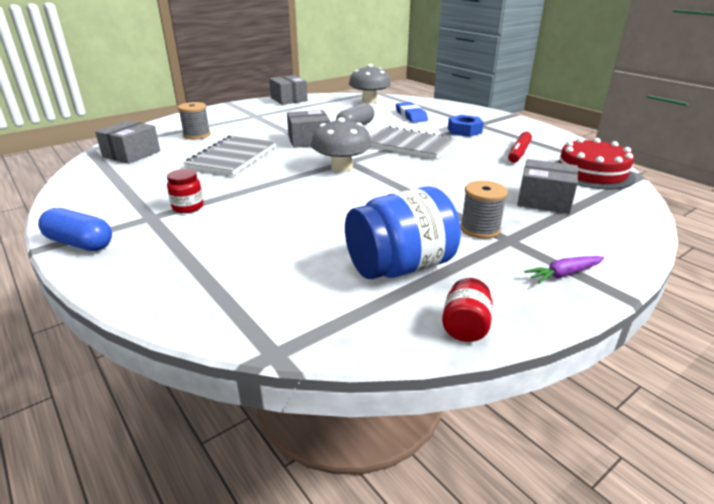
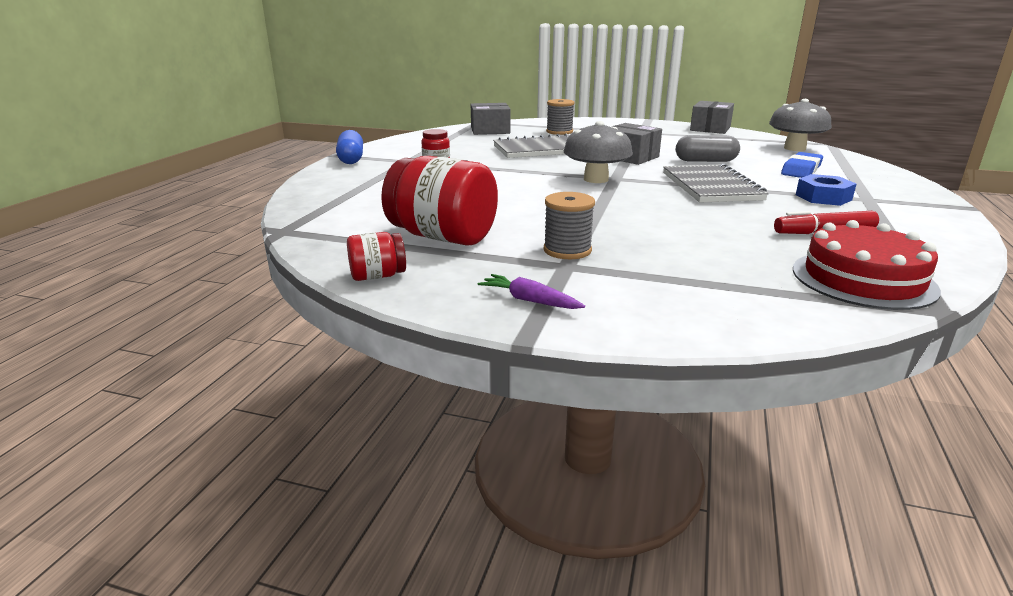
camera: 55 degrees right, 5 degrees down
(400, 267) = (443, 237): blue jar -> red jar
(544, 200) = (703, 266): grey box -> none

